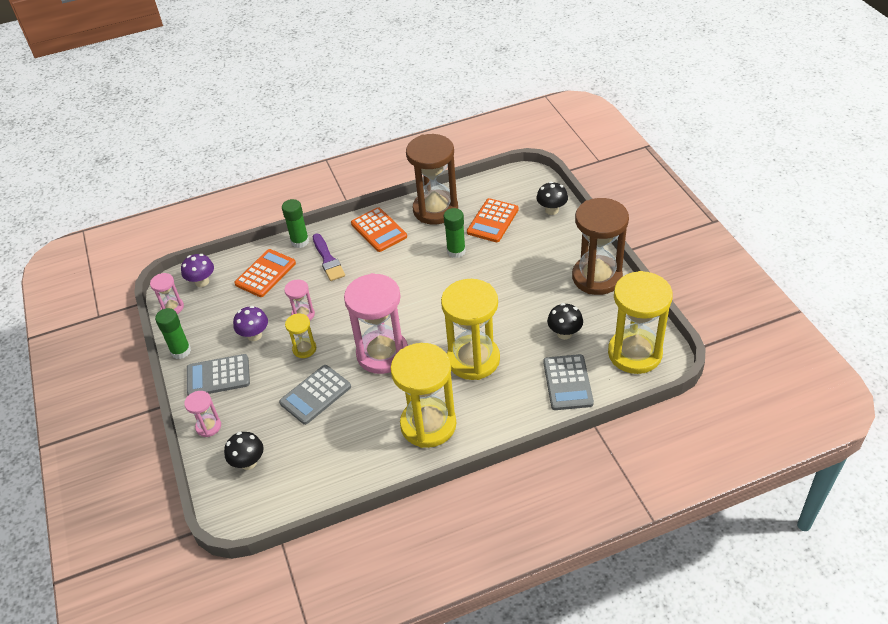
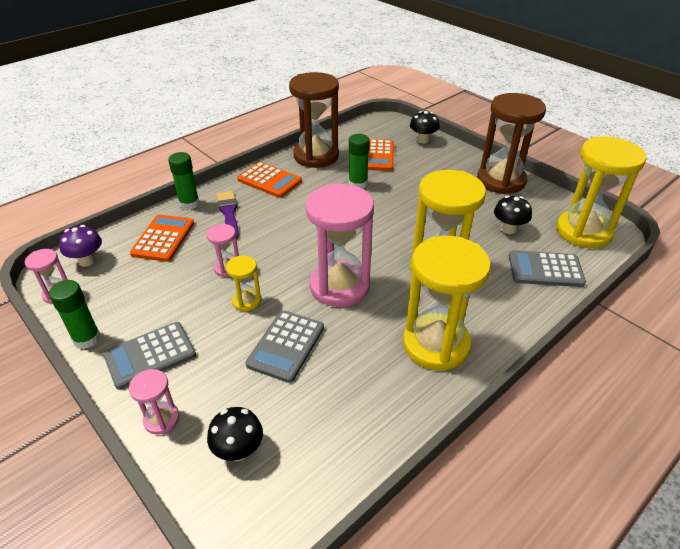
camera: 25 degrees left, 5 degrees down
(254, 335) = (178, 300): purple mushroom -> none
(328, 259) = (229, 213): purple brush -> purple brush turned 150 degrees counterclockwise
(567, 383) = (545, 269): grey calculator -> grey calculator turned 120 degrees clockwise

